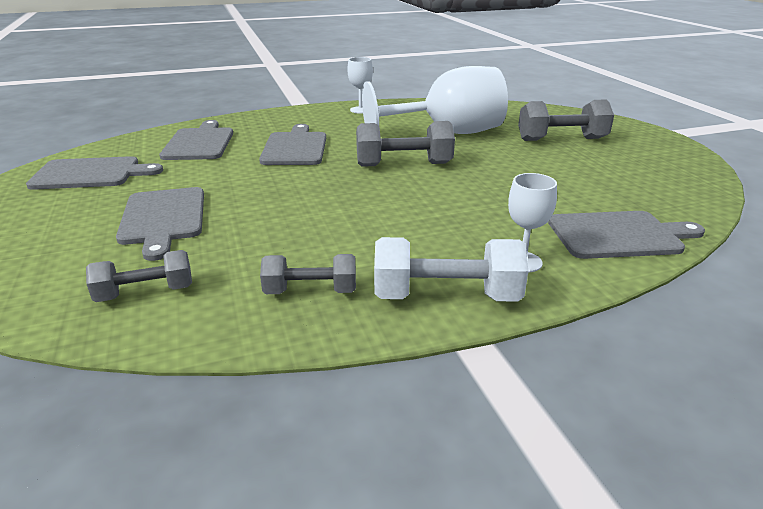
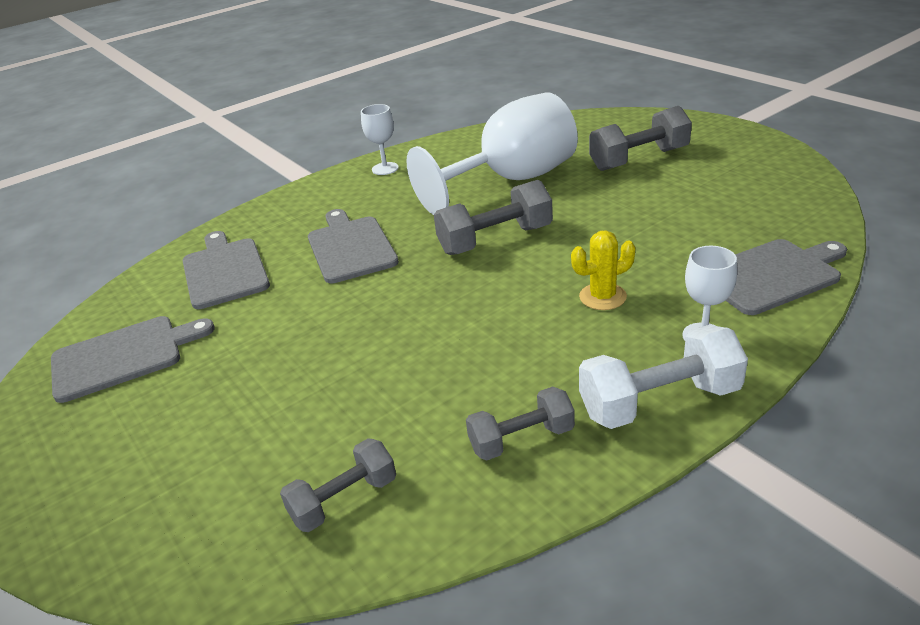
camera: 15 degrees left, 5 degrees up
(163, 218) = (276, 395): grey cutting board -> none
(458, 217) = (602, 297): none -> yellow cactus

